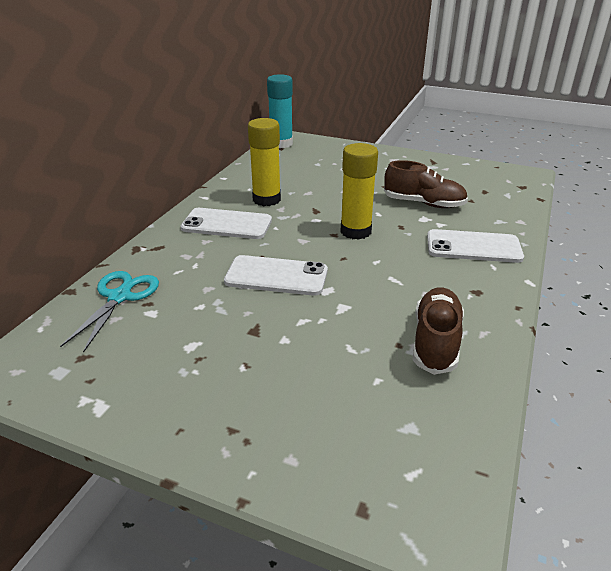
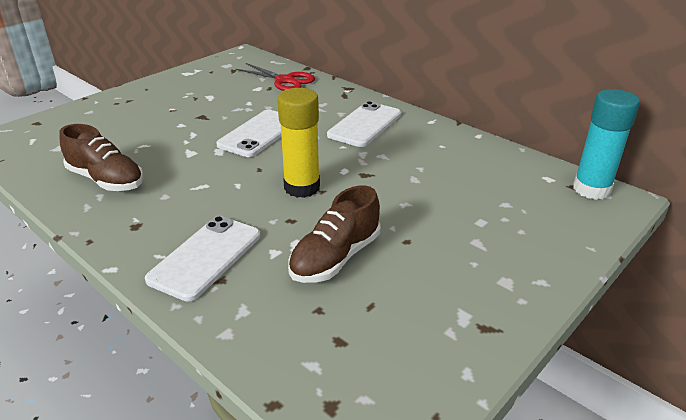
camera: 110 degrees right, 0 degrees up
(120, 297) = (285, 80): turquoise scissors -> red scissors
(266, 199) = (408, 151): yellow glue stick -> none

